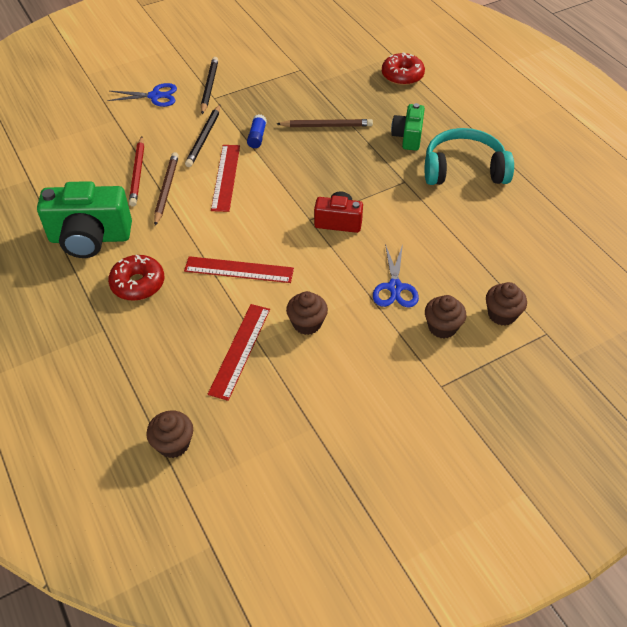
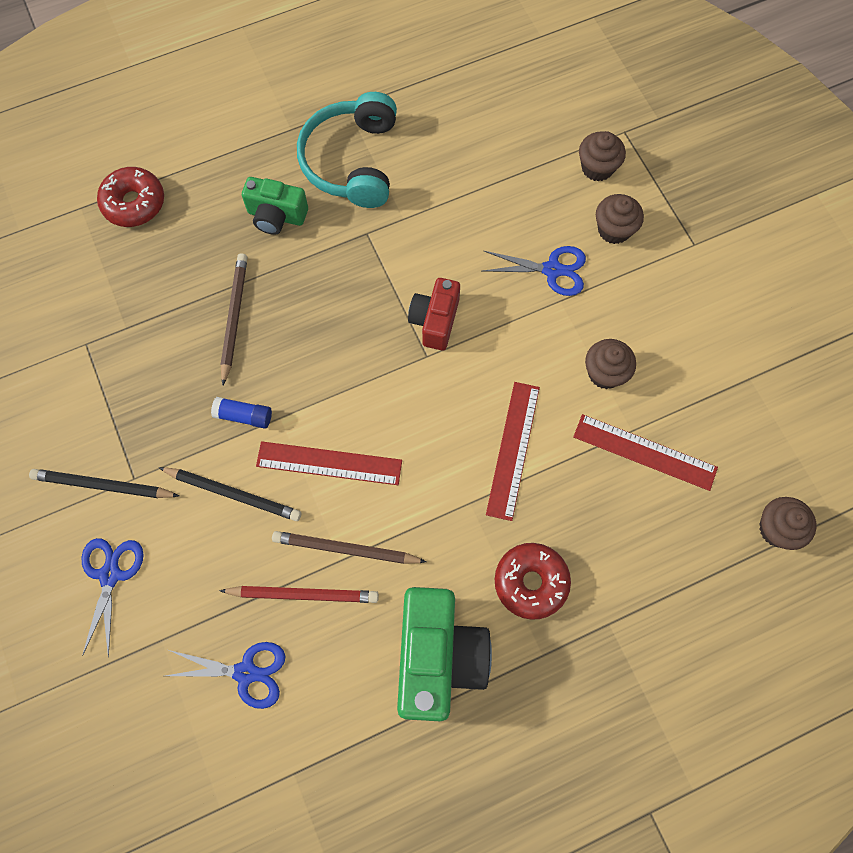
camera: 85 degrees left, 20 degrees up
(92, 154) = (246, 672): none -> blue scissors

